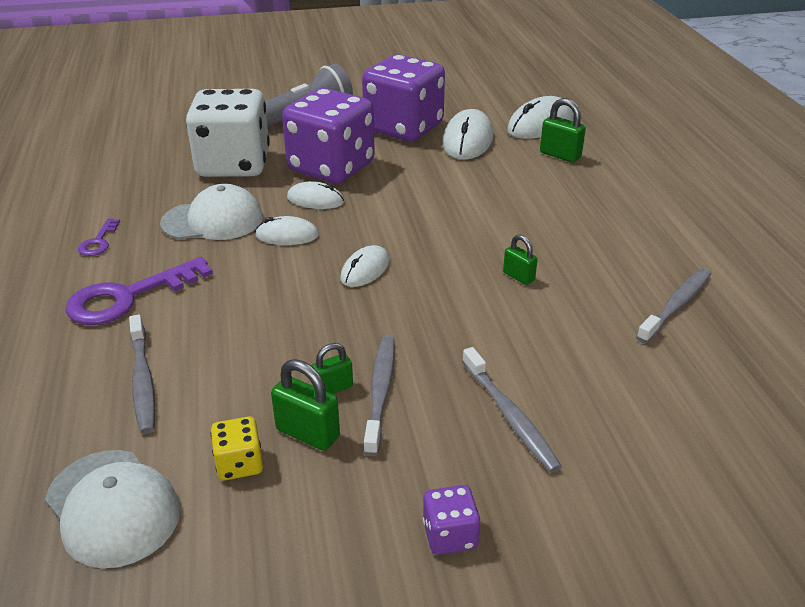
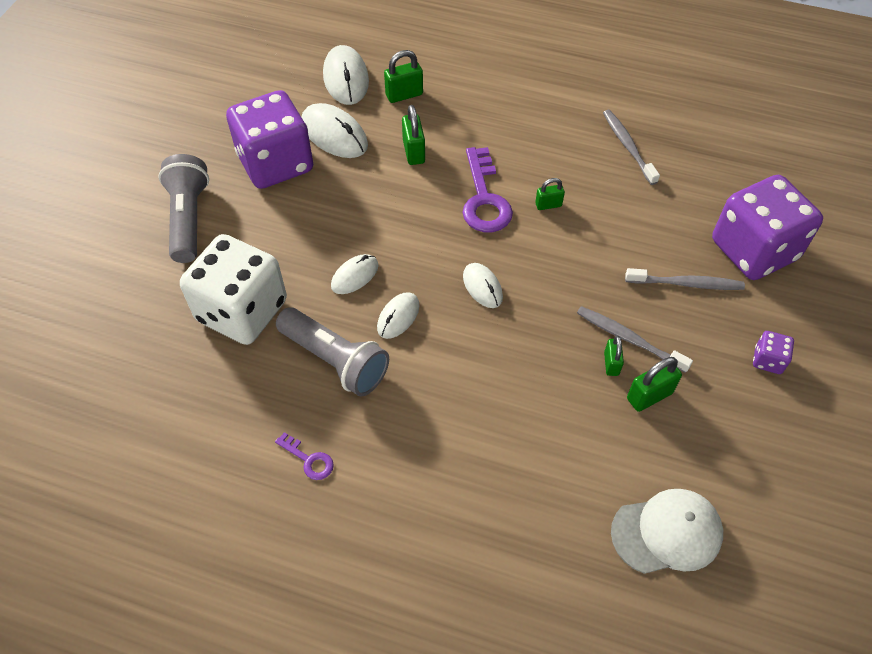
camera: 60 degrees left, 20 degrees up
(128, 297) = (418, 459): purple key -> purple key (484, 199)
(143, 380) = (538, 478): grey toothbrush -> none
(213, 220) = (335, 360): white cap -> grey flashlight
(239, 464) = (660, 445): yellow dice -> none
(331, 167) = (307, 242): purple dice -> purple dice (753, 250)
(495, 181) = (414, 152): none -> green padlock

